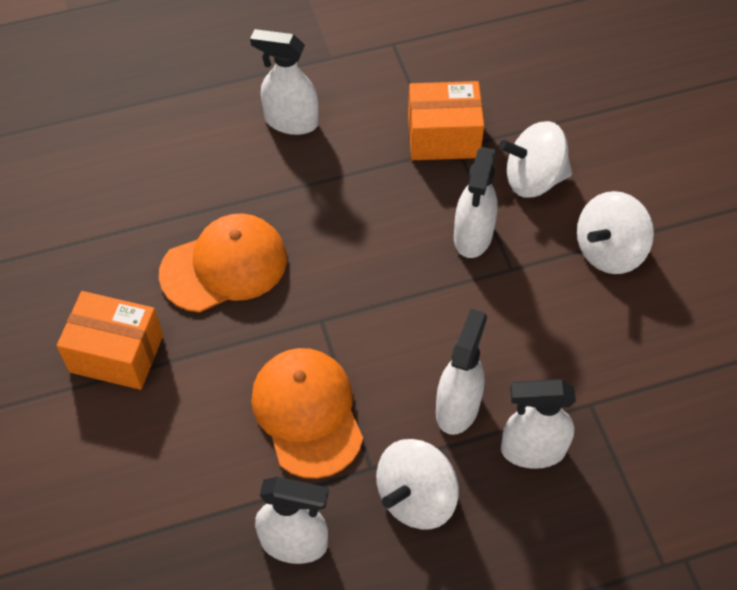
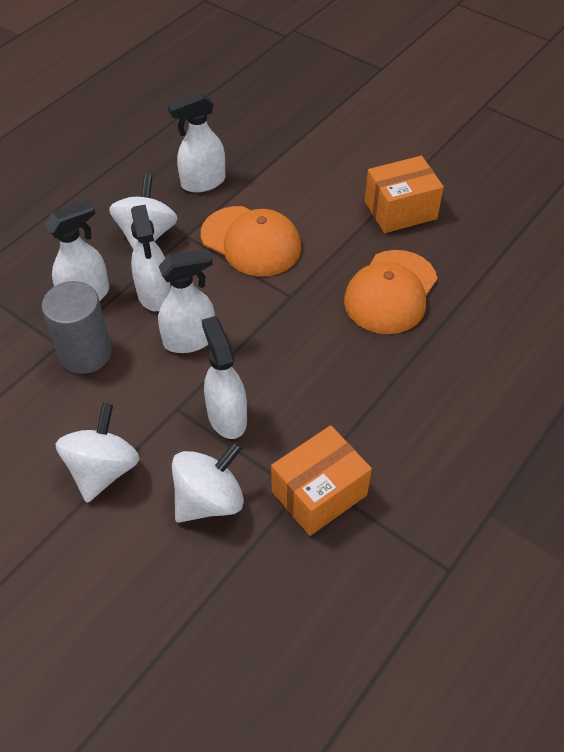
camera: 145 degrees right, 5 degrees down
(291, 121) = (459, 427): white spray bottle -> white spray bottle (190, 340)
(568, 377) = (85, 353): none -> grey cylinder

